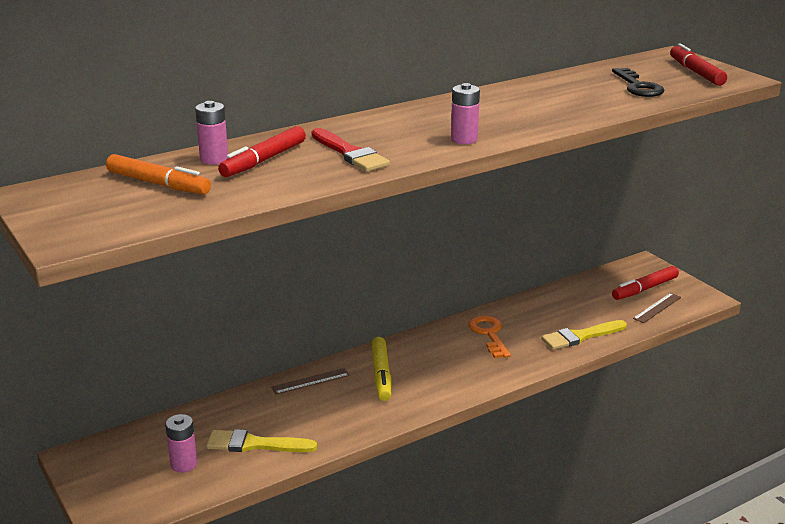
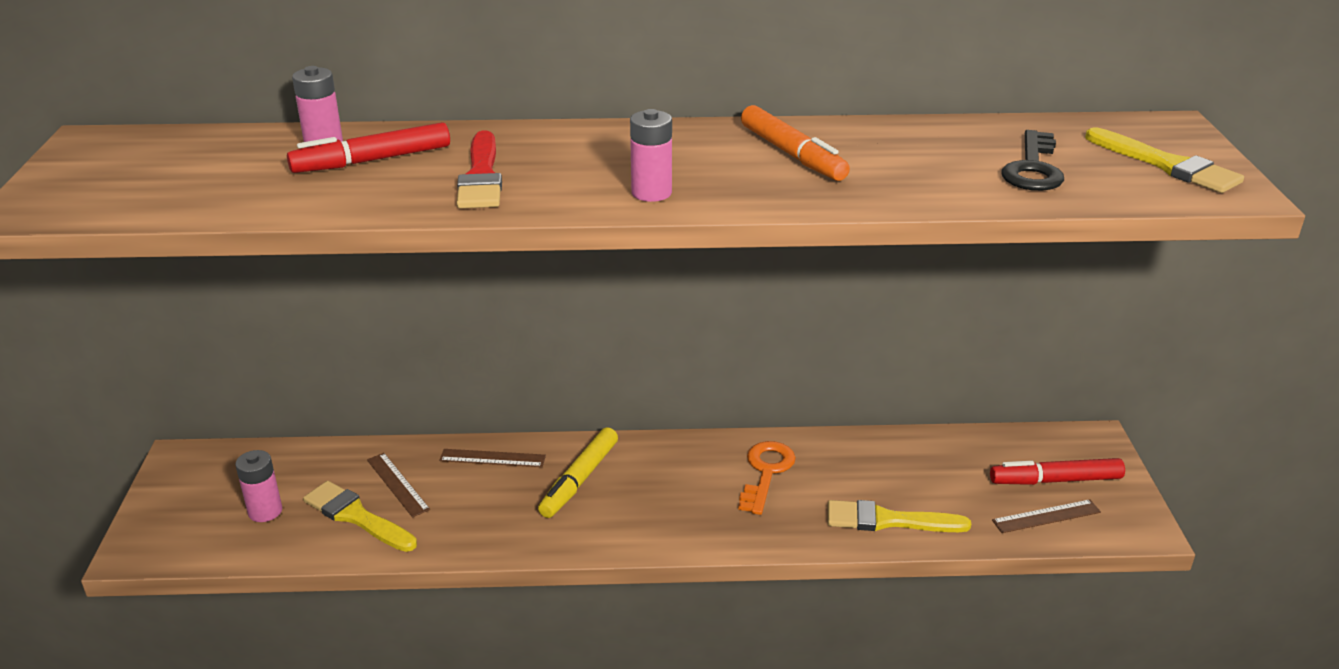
camera: 30 degrees right, 5 degrees up
(158, 184) = (220, 162): orange marker -> orange marker (792, 154)
(262, 417) = (397, 484): none -> brown ruler
(696, 72) = (1167, 165): red marker -> yellow brush

